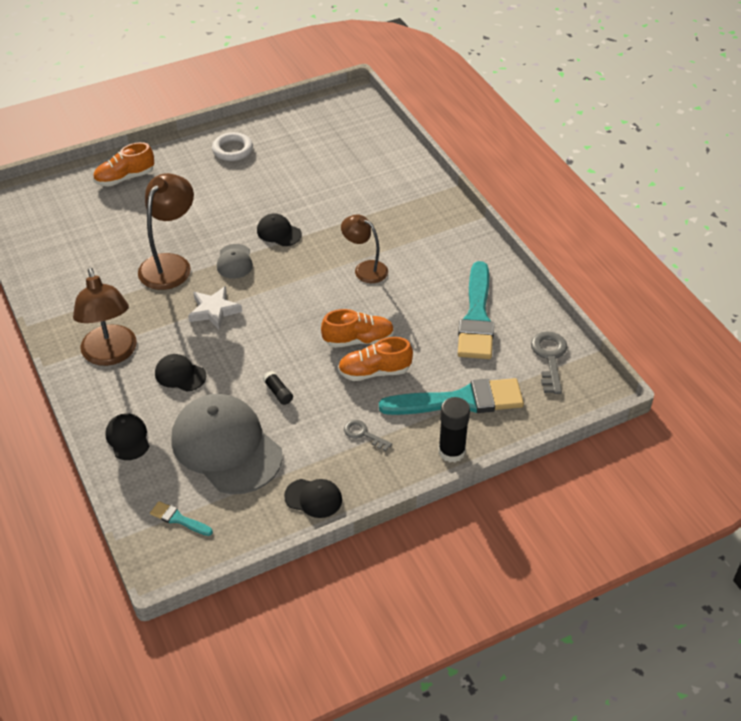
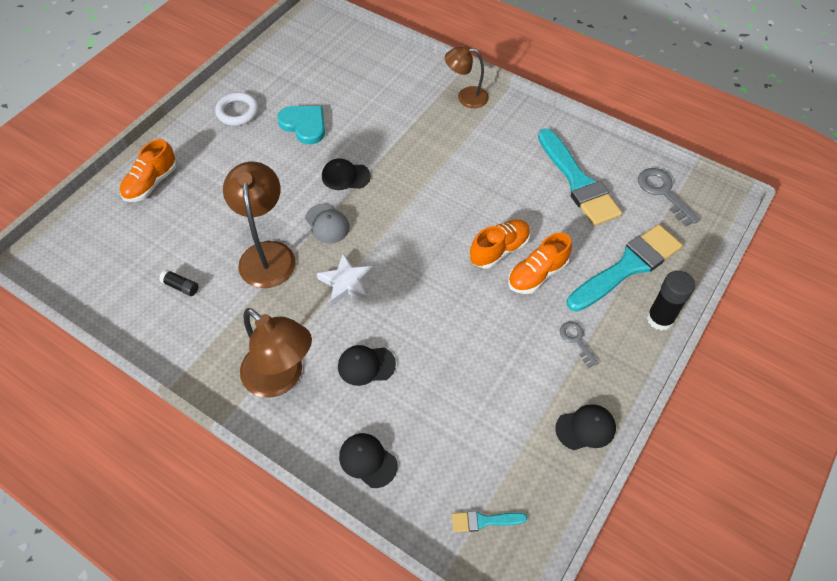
camera: 30 degrees left, 10 degrees up
(226, 447) = (468, 418): grey cap -> none
(278, 180) = (304, 125): none -> turquoise heart
(278, 392) = (471, 337): black glue stick -> black glue stick (181, 286)
(363, 434) = (576, 340): grey key -> grey key turned 60 degrees clockwise
(365, 269) = (450, 178): brown lamp -> brown lamp (466, 97)

